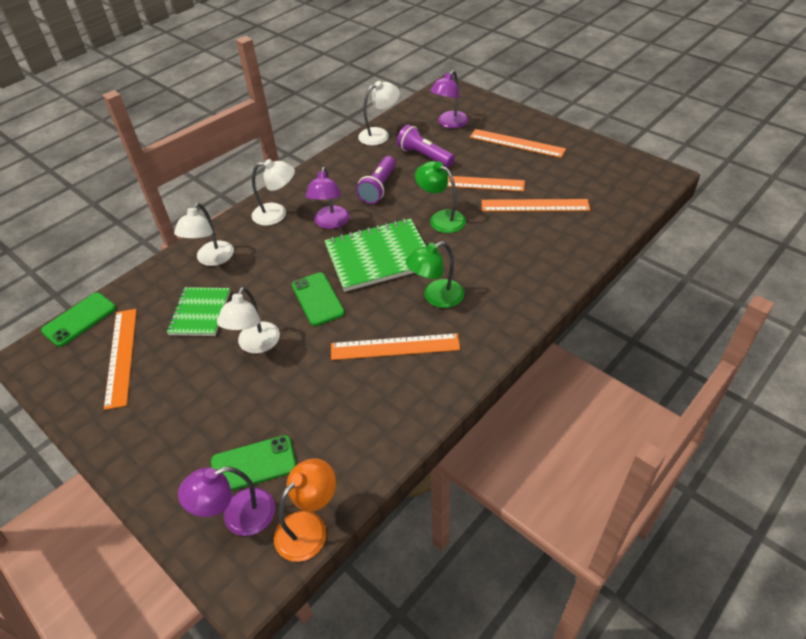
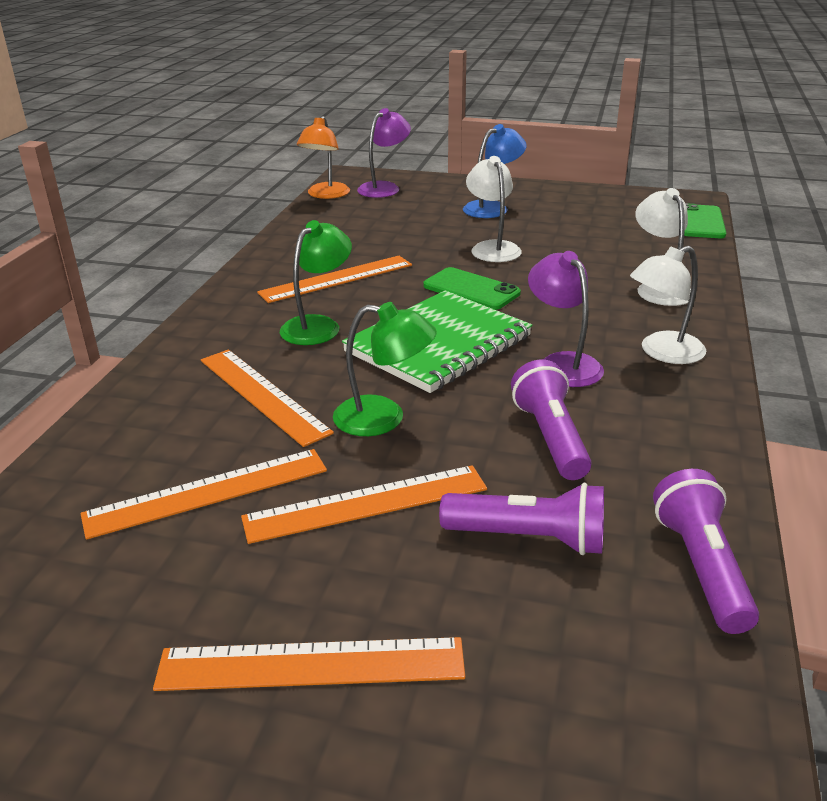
camera: 150 degrees right, 15 degrees down
(121, 356) = (610, 216): orange ruler -> orange ruler (263, 395)
(187, 414) = (492, 208): none -> blue lamp
(200, 313) = (588, 252): green notebook -> none
(253, 464) = (401, 203): green phone -> none
(380, 135) = (701, 566): white lamp -> purple flashlight
(449, 123) = (559, 678): purple lamp -> none

